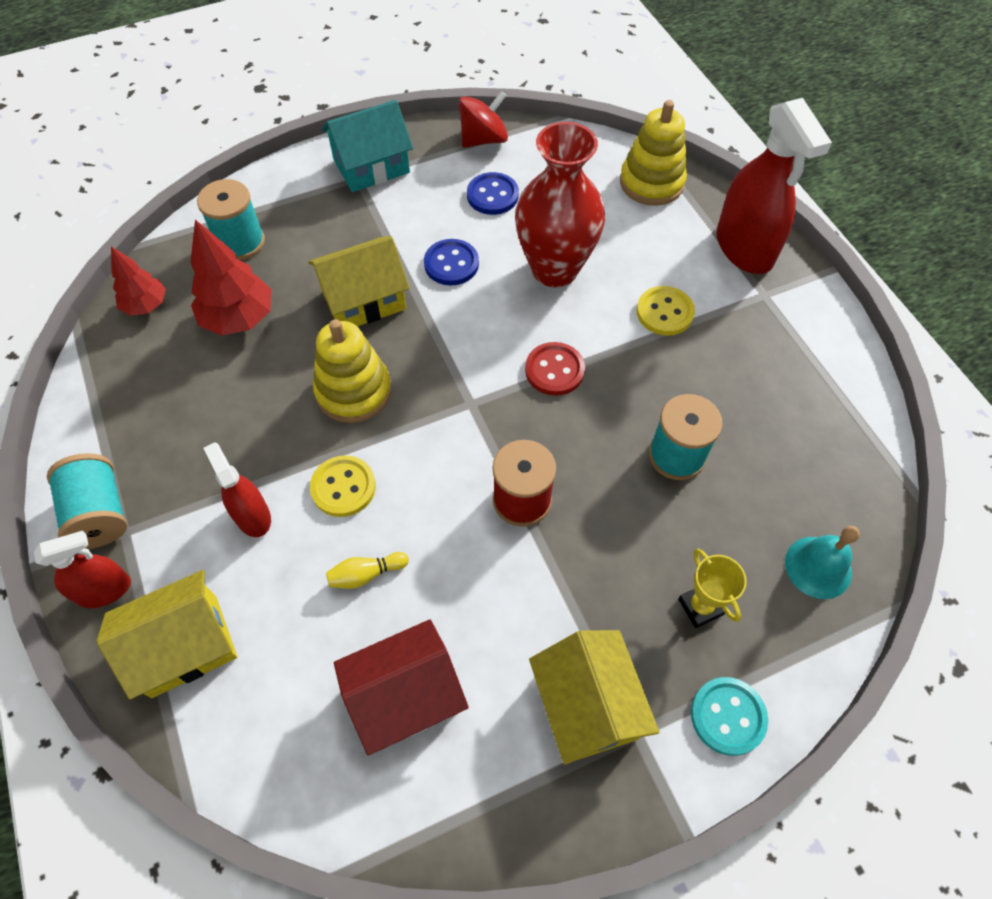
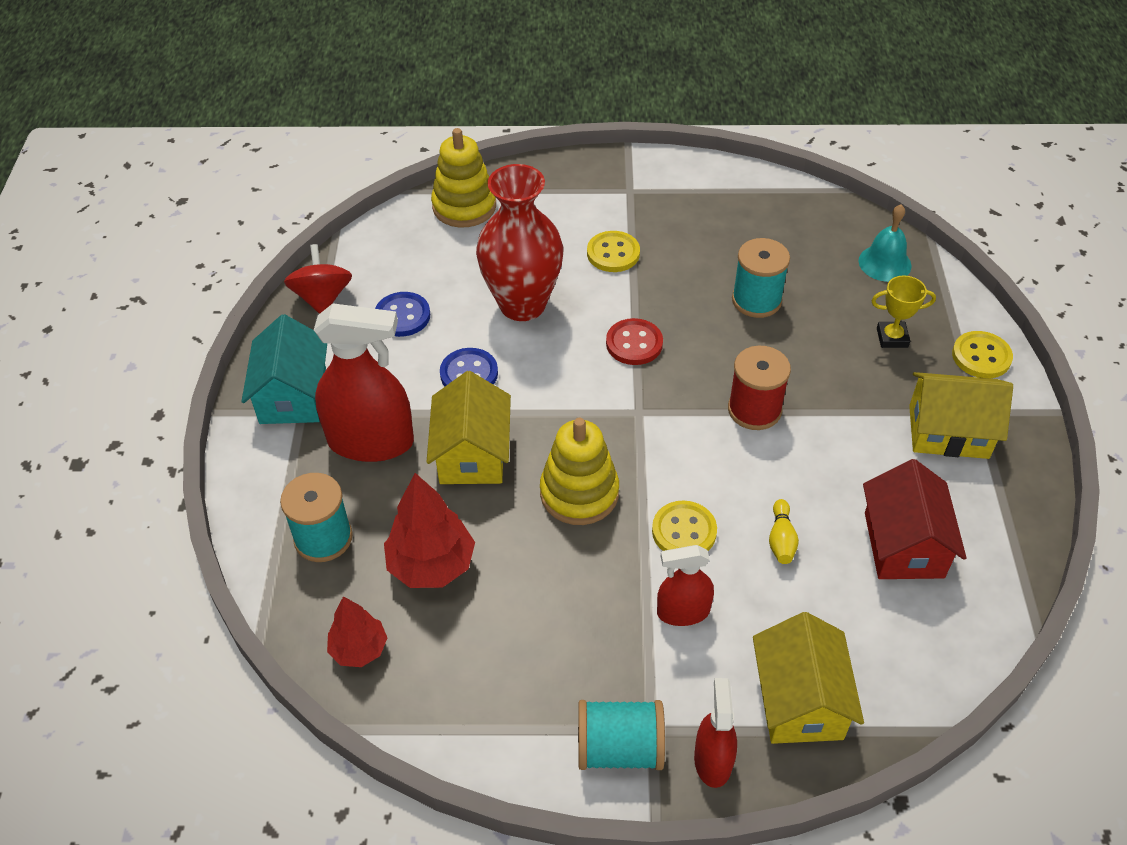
camera: 65 degrees left, 10 degrees down
(728, 716) = (981, 356): turquoise button -> yellow button
(744, 248) = (575, 181): red spray bottle -> red spray bottle (371, 441)

